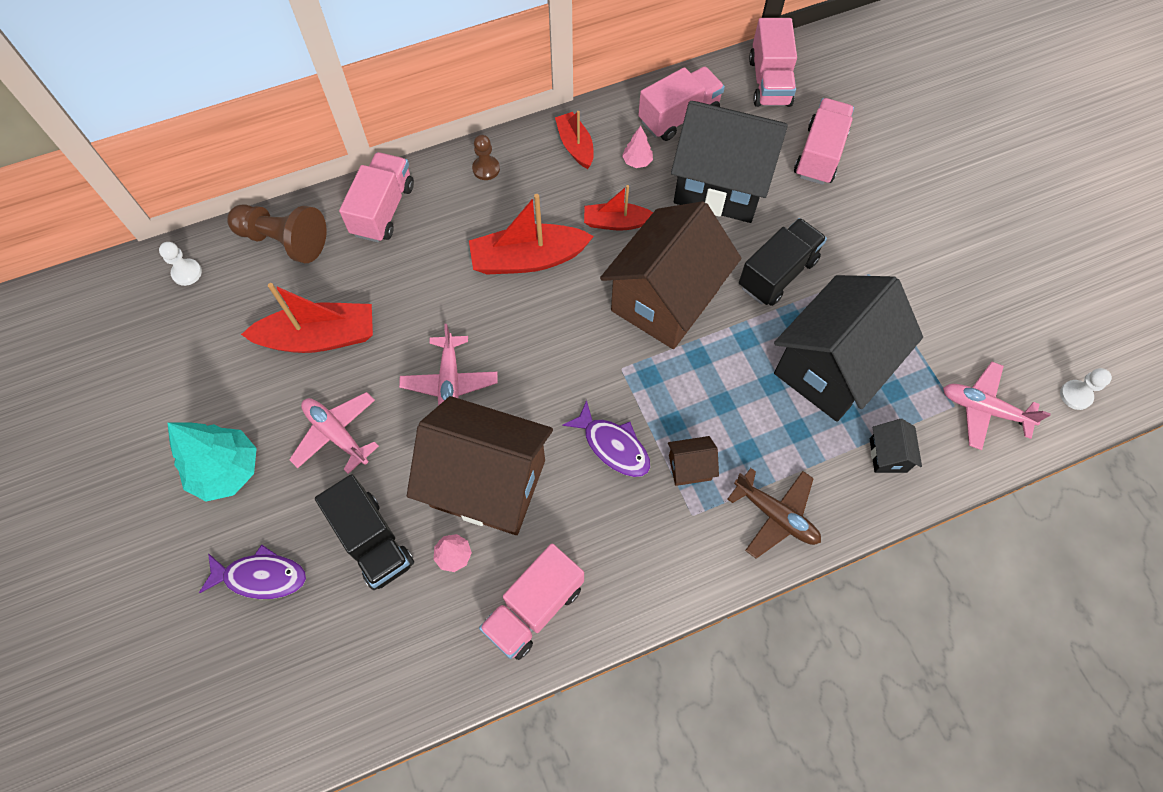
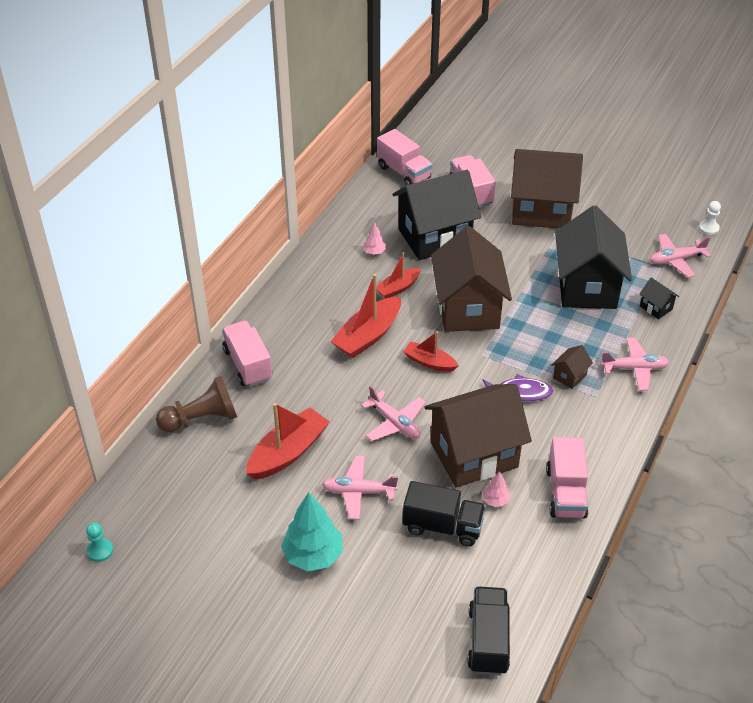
camera: 40 degrees left, 20 degrees down
(70, 316) = (100, 550): none -> turquoise pawn
(187, 273) = (155, 476): white pawn -> none
(261, 576) = (399, 589): purple fish -> none
(486, 169) = (288, 306): brown pawn -> none
(575, 146) = (329, 264): red boat -> red boat (429, 362)
(678, 116) = (372, 217): pink truck -> none
(775, 515) = (634, 368): brown plane -> pink plane
(777, 273) = (512, 261): black truck -> black truck (488, 640)
(879, 231) = (541, 211): none -> brown house

